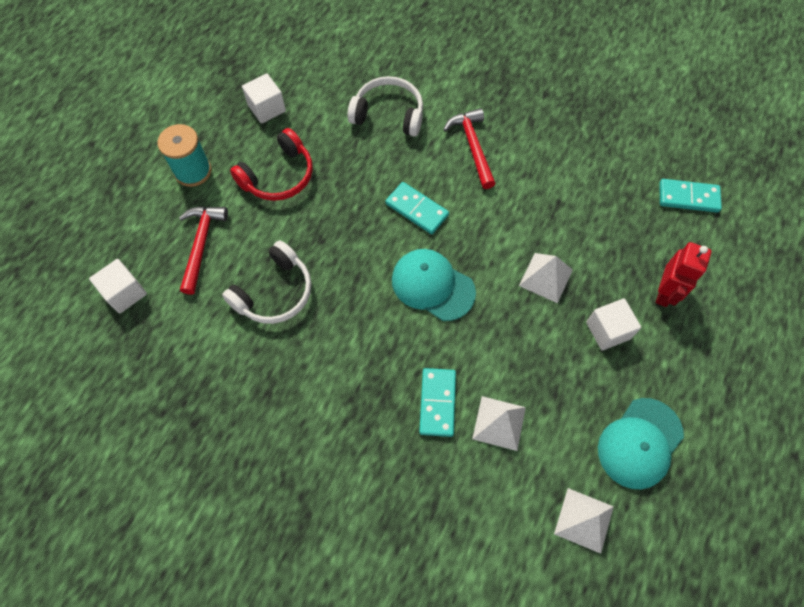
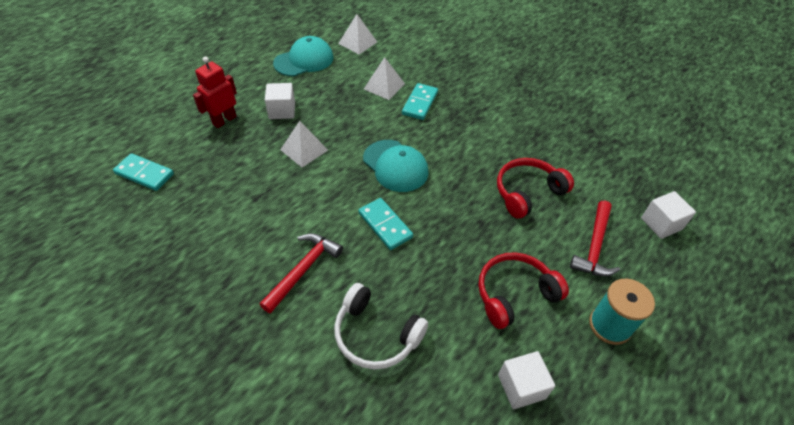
camera: 165 degrees left, 15 degrees down
(274, 292) = (527, 192): white headphones -> red headphones
(472, 147) = (303, 270): red hammer -> red hammer turned 150 degrees counterclockwise

